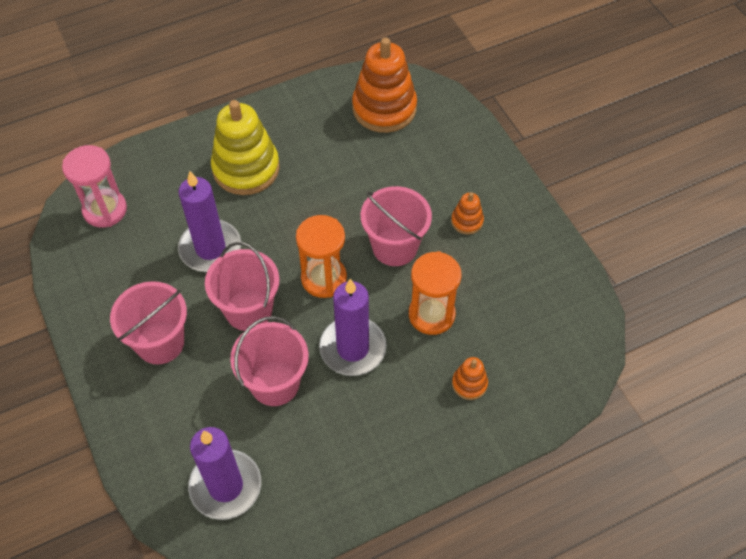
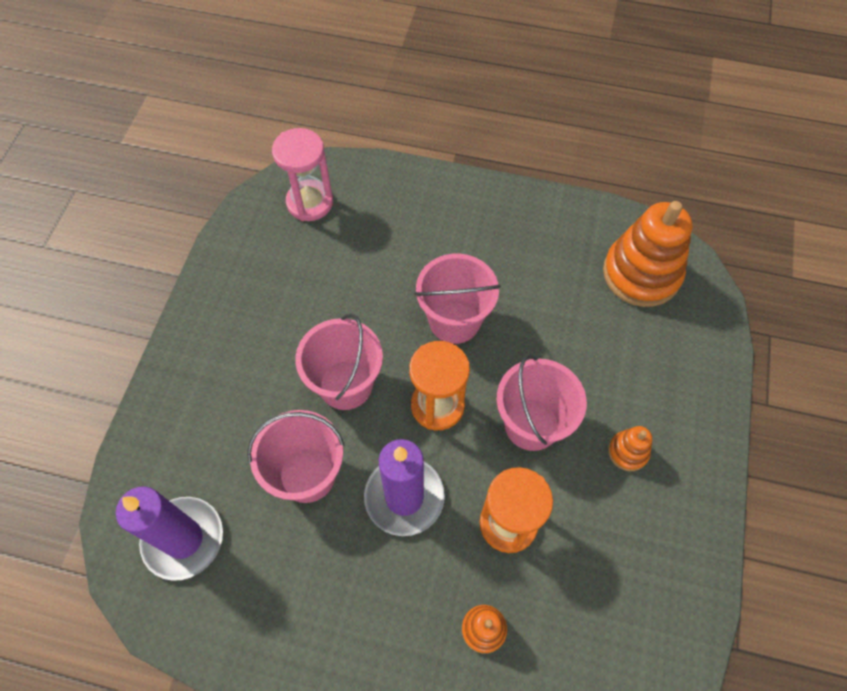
camera: 40 degrees right, 5 degrees up
(160, 342) = (249, 358): pink bucket -> pink bucket (454, 320)
(210, 248) = (364, 300): purple candle -> none
(246, 168) = (459, 246): yellow stacking toy -> none

